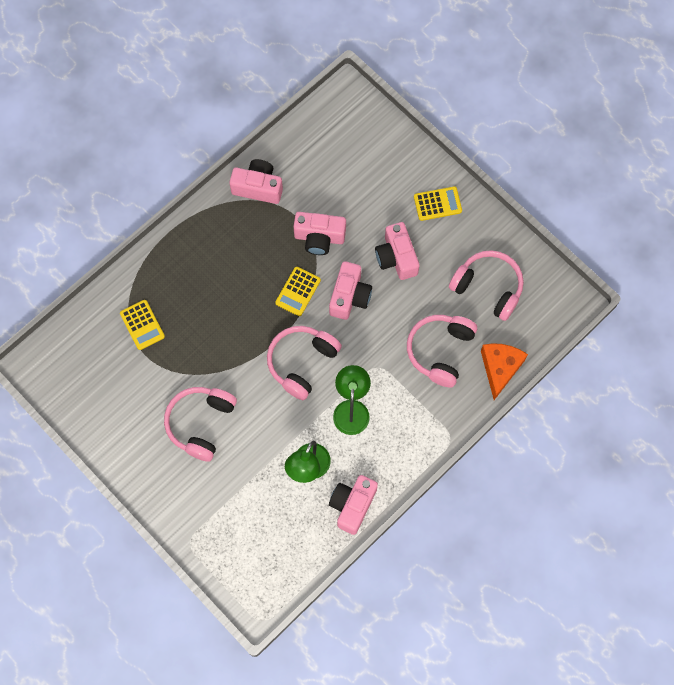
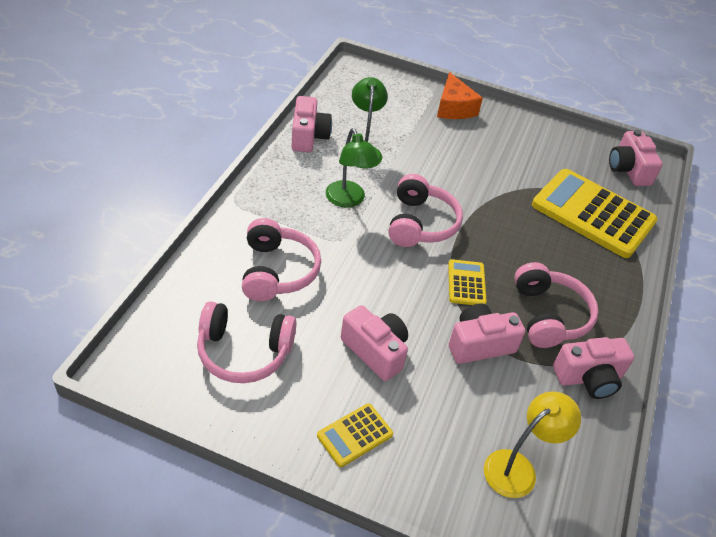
camera: 150 degrees right, 25 degrees down
(142, 325) = (593, 214): yellow calculator -> yellow calculator, size x2.19
(200, 423) = (480, 158): pink headphones -> pink headphones (549, 315)
(346, 149) = (518, 467): none -> yellow lamp
(349, 296) = (407, 294): pink camera -> pink camera (628, 170)
(500, 368) = (200, 273): orange cheese -> orange cheese (454, 108)

